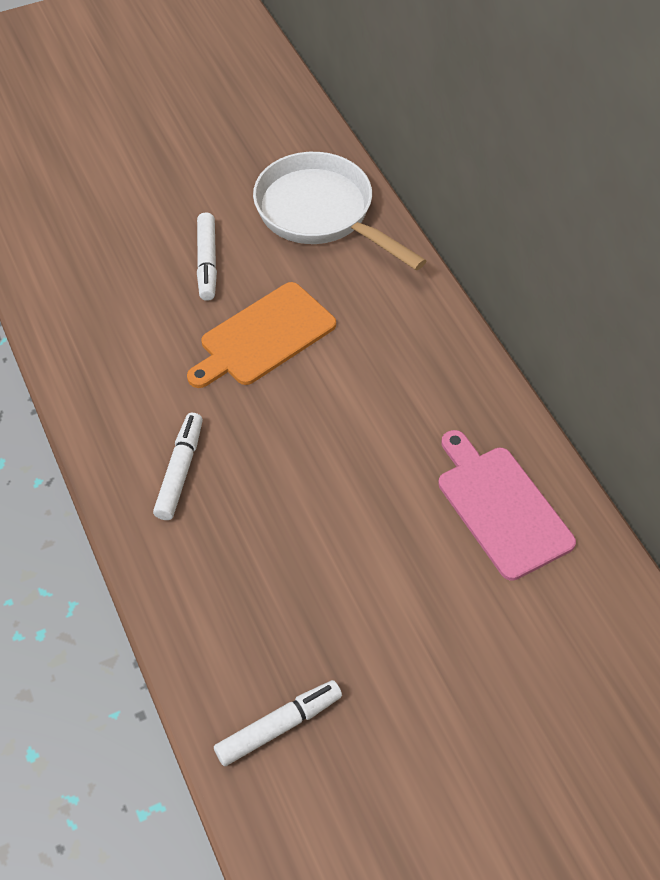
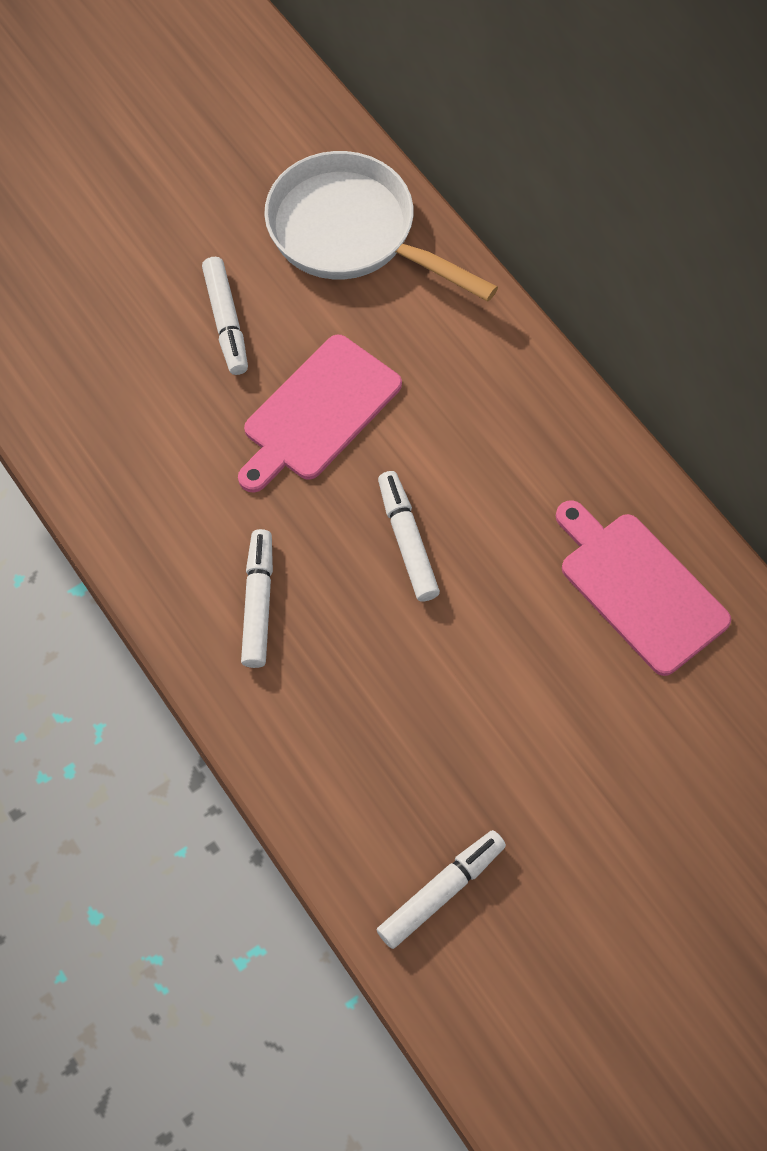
camera: 10 degrees left, 10 degrees up
(263, 337) = (318, 412): orange cutting board -> pink cutting board
(314, 442) = (407, 541): none -> white marker

